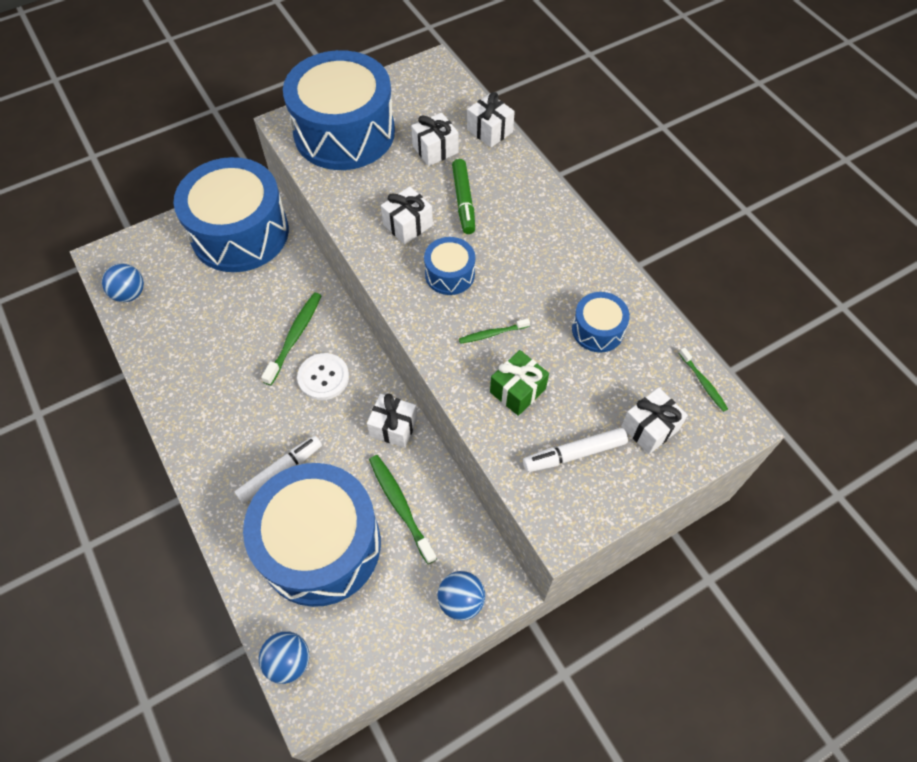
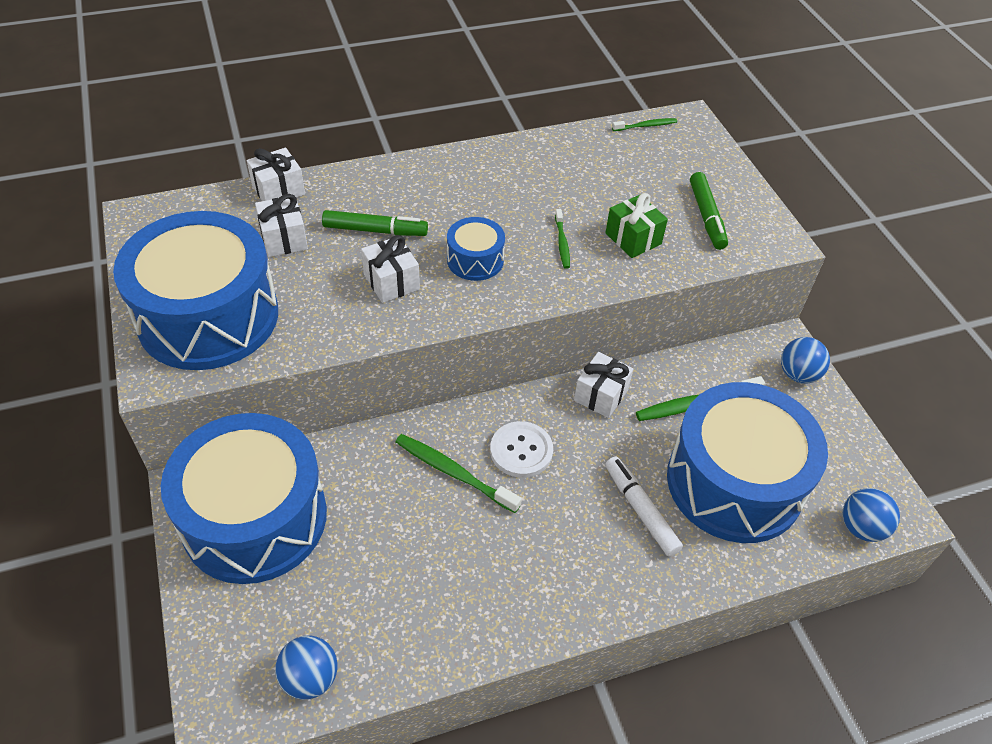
camera: 80 degrees left, 10 degrees down
(574, 454) = (706, 216): white marker -> green marker
(597, 330) = (575, 172): blue drum -> none
(650, 428) = (686, 166): white gift -> none

